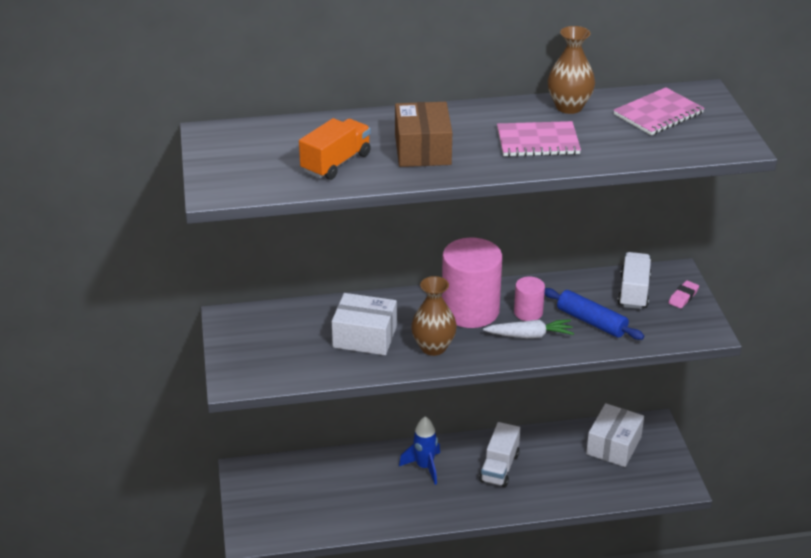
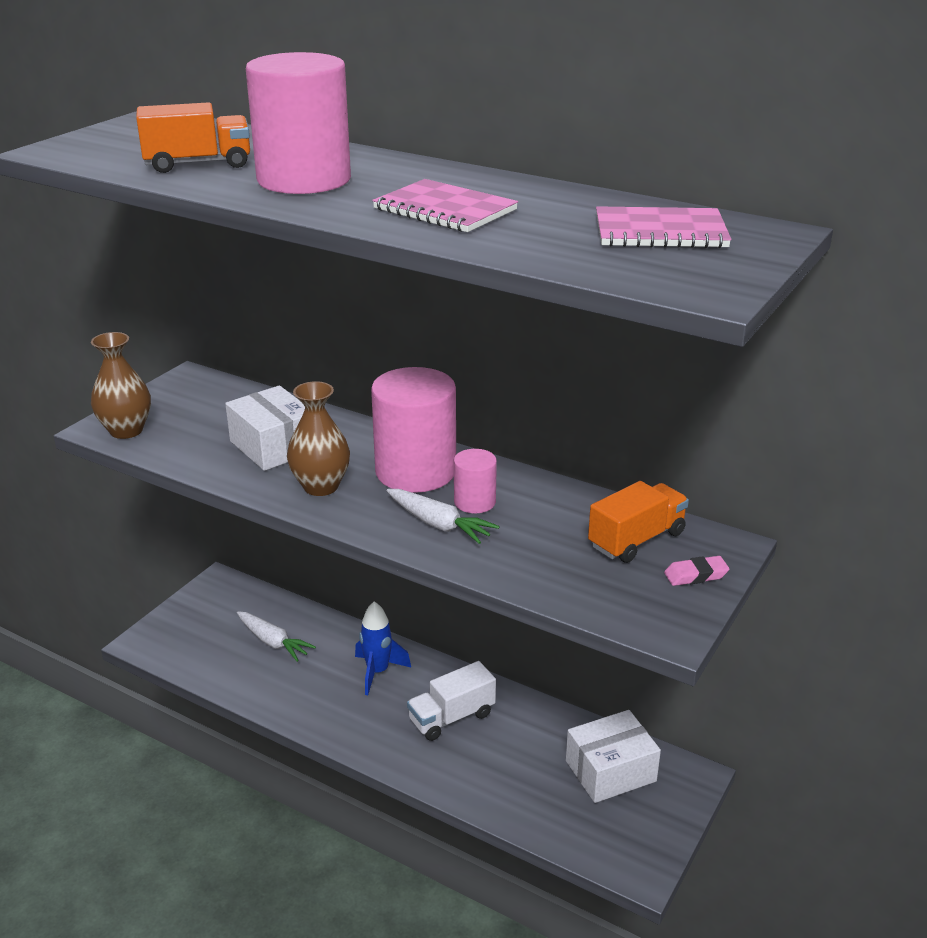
camera: 40 degrees right, 5 degrees down
(335, 487) = (273, 642): none -> white carrot
(422, 150) = (304, 180): brown box -> pink cylinder
(569, 107) = (554, 195): brown vase -> brown vase (126, 430)
(591, 321) = (533, 545): blue rolling pin -> none
(633, 292) = (636, 540): white truck -> orange truck

